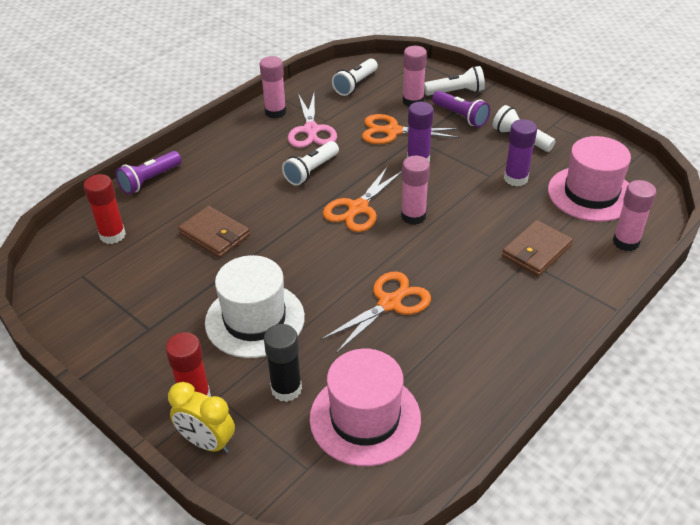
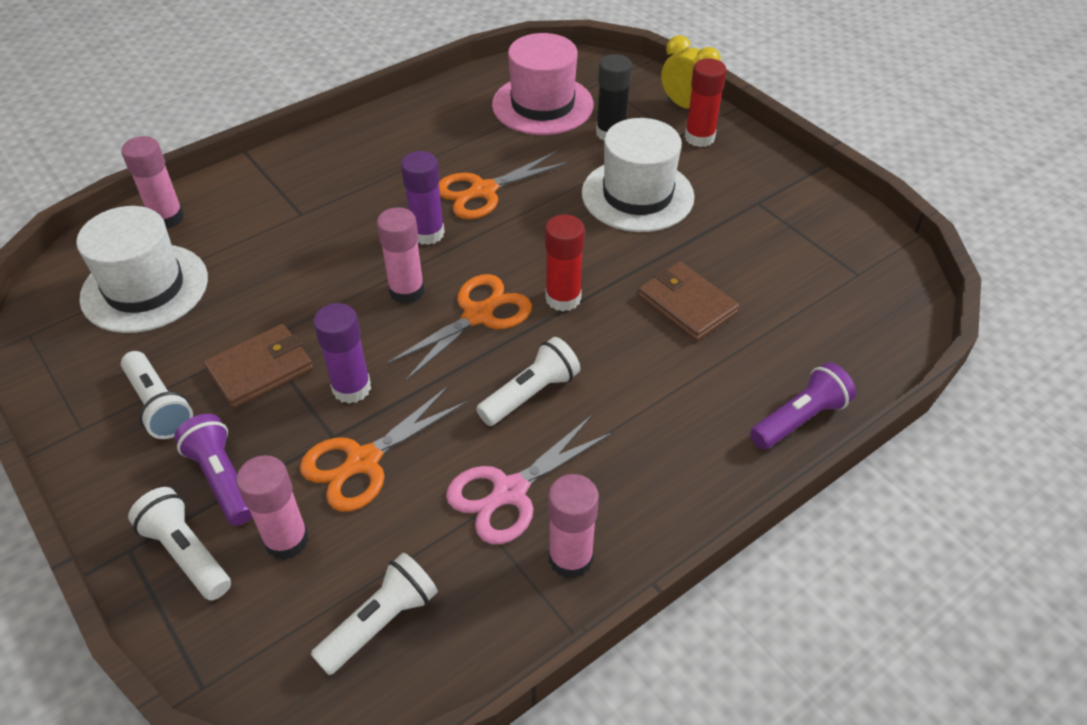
camera: 170 degrees left, 5 degrees up
(112, 235) = (833, 325): red glue stick -> red glue stick (563, 298)
(311, 130) = (510, 492): pink scissors -> pink scissors turned 135 degrees counterclockwise
(392, 131) = (363, 461): orange scissors -> orange scissors turned 120 degrees clockwise
(456, 92) = (187, 553): white flashlight -> white flashlight turned 45 degrees clockwise
(515, 179) = (227, 329): purple glue stick -> purple glue stick (427, 233)
(536, 251) = (281, 223): brown wallet -> brown wallet (260, 369)
(591, 194) = (145, 288): pink hat -> white hat

